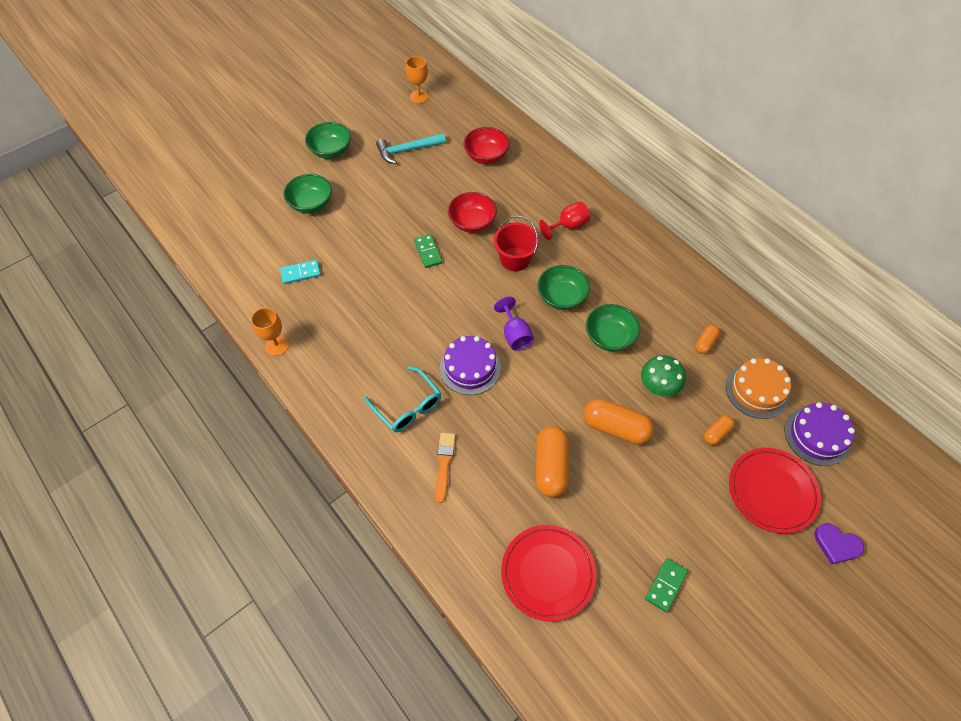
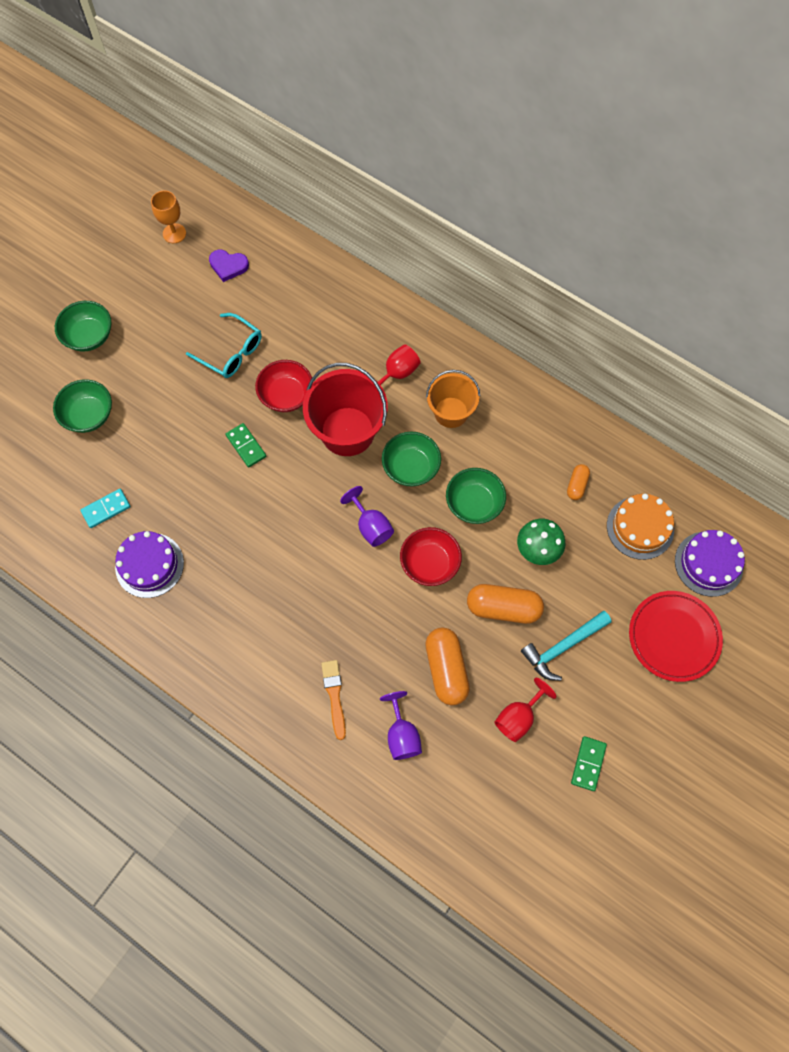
camera: 15 degrees left, 10 degrees up
(277, 346) = (108, 606): orange goblet -> none
(407, 150) = (182, 314): turquoise hammer -> turquoise hammer (563, 647)
(407, 406) = (277, 641): turquoise glasses -> turquoise glasses (231, 352)
(470, 368) = (332, 578): purple cake -> purple cake (149, 565)
(486, 156) = (279, 301): red bowl -> red bowl (430, 563)
(495, 513) = (402, 735): none -> purple goblet
(515, 259) = (347, 431): red bucket -> red bucket, size x1.58
(548, 573) = (470, 783): red plate -> none
(606, 263) = (451, 412): none -> orange bucket
(608, 525) = (518, 717): none -> red goblet
(716, 433) = (608, 587): orange capsule -> none
(836, 545) = (744, 677): purple heart -> purple heart (228, 266)

